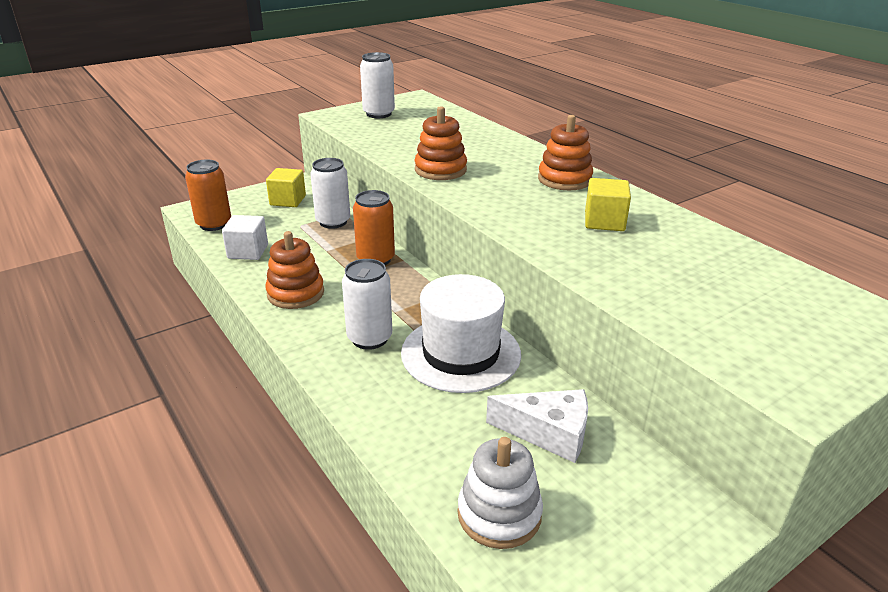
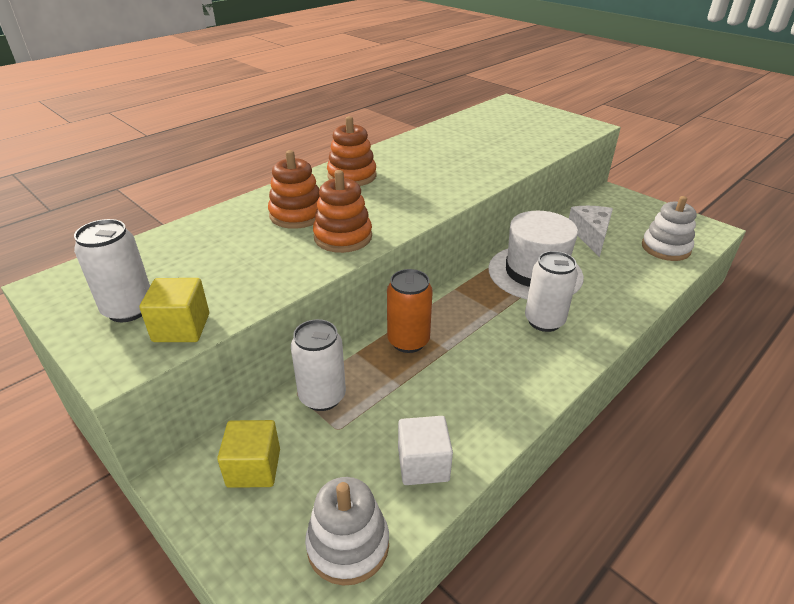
camera: 100 degrees left, 5 degrees up
(214, 224) = (348, 545): orange can -> white stacking toy
(295, 293) = (499, 388): orange stacking toy -> orange stacking toy (297, 215)
(604, 222) = (429, 161): yellow cube -> yellow cube (181, 328)

